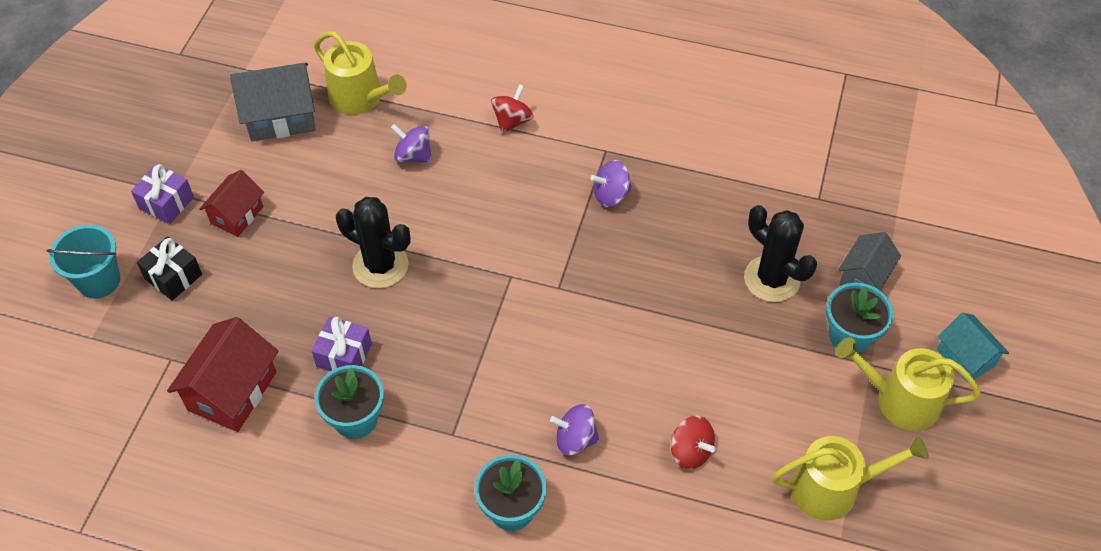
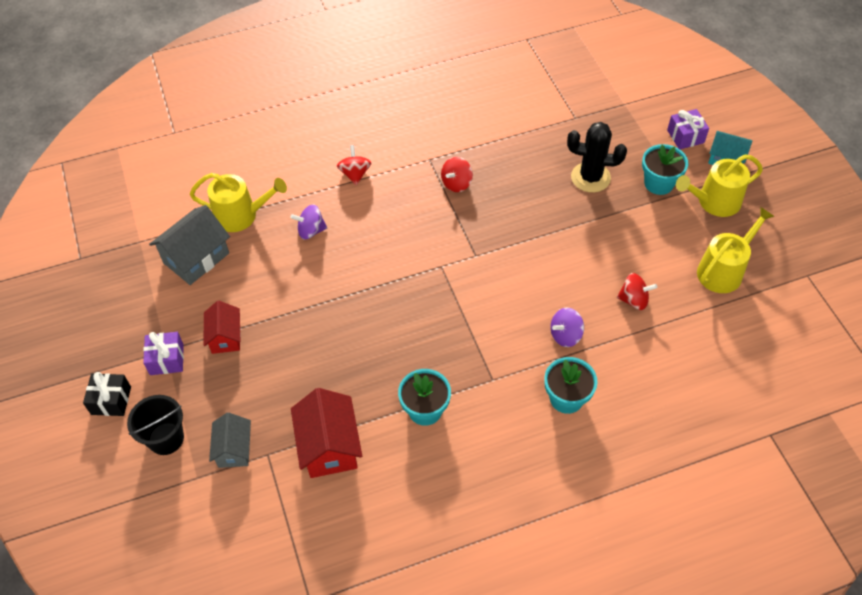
camera: 35 degrees left, 0 degrees up
(99, 281) = (166, 439): turquoise bucket -> black bucket
(173, 277) = (218, 403): black gift -> black gift (111, 400)
(344, 355) = (382, 378): purple gift -> purple gift (685, 136)
(380, 265) = (353, 309): black cactus -> none
(611, 195) = (456, 183): purple spinning top -> red spinning top
(864, 277) = (637, 147): grey house -> grey house (234, 449)

